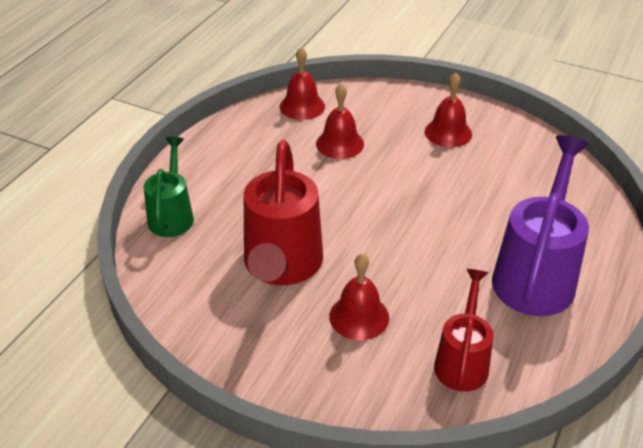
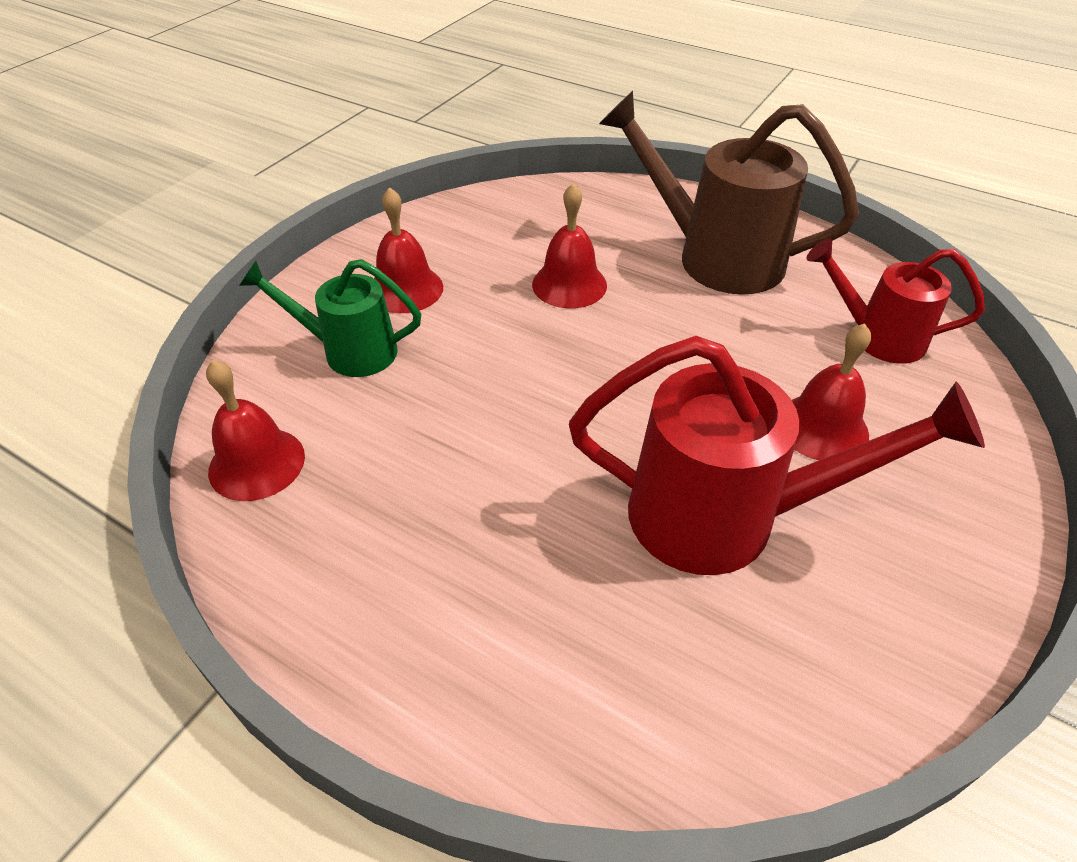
camera: 85 degrees left, 5 degrees up
(172, 215) = (581, 713): green watering can -> green watering can (349, 351)
(340, 144) = (397, 416): red bell -> red bell (569, 284)
(536, 275) = (715, 257): purple watering can -> brown watering can

